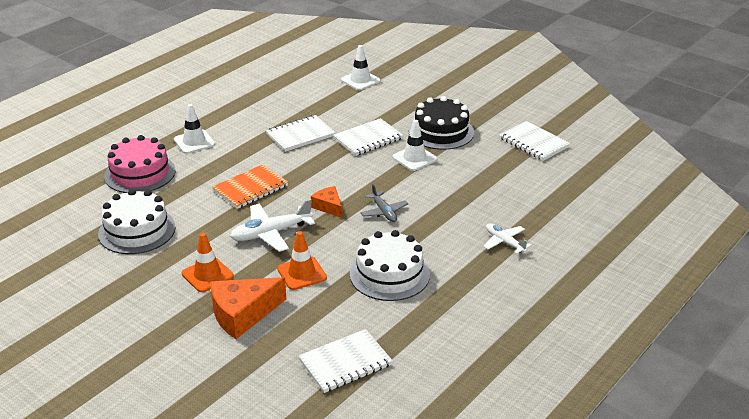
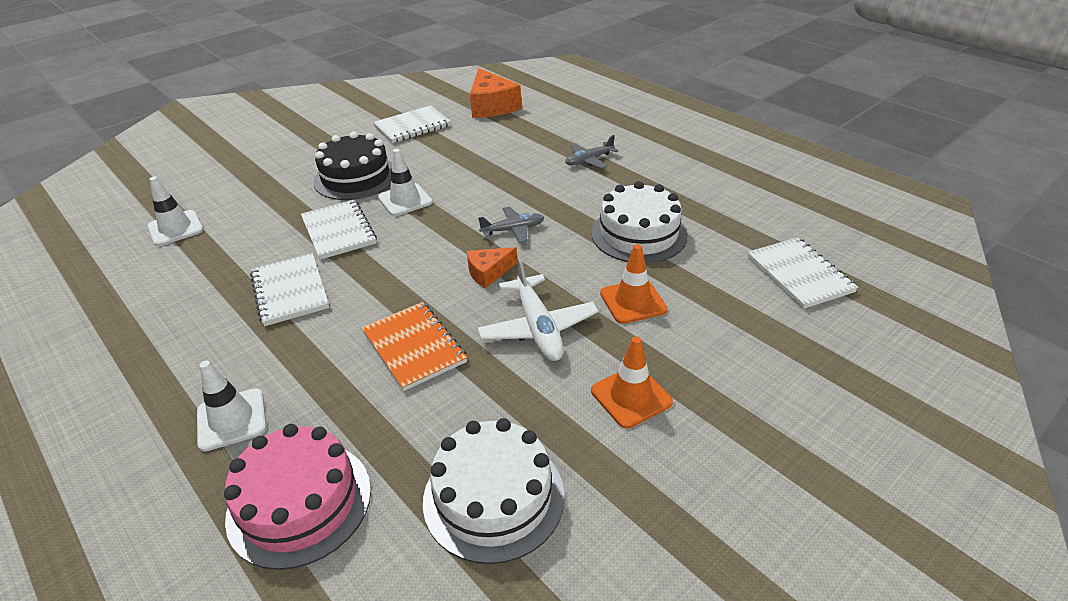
camera: 80 degrees left, 5 degrees up
(242, 314) = (720, 358): orange cheese -> orange cheese (491, 106)
(504, 242) = (589, 160): white plane -> grey plane

